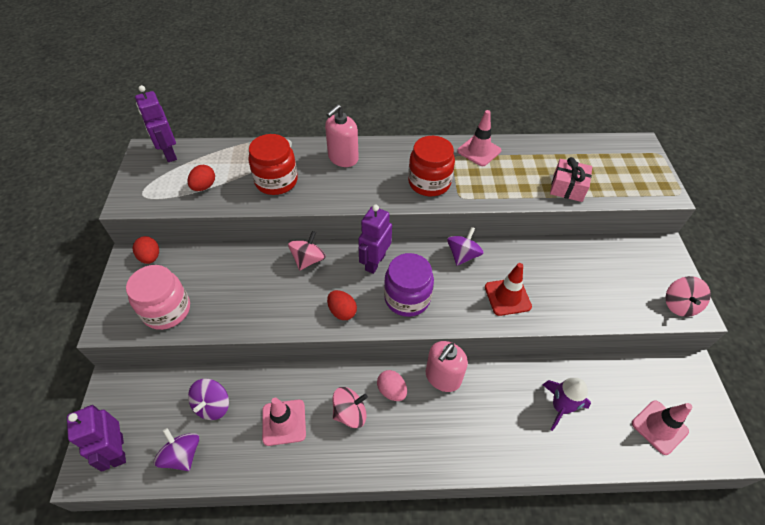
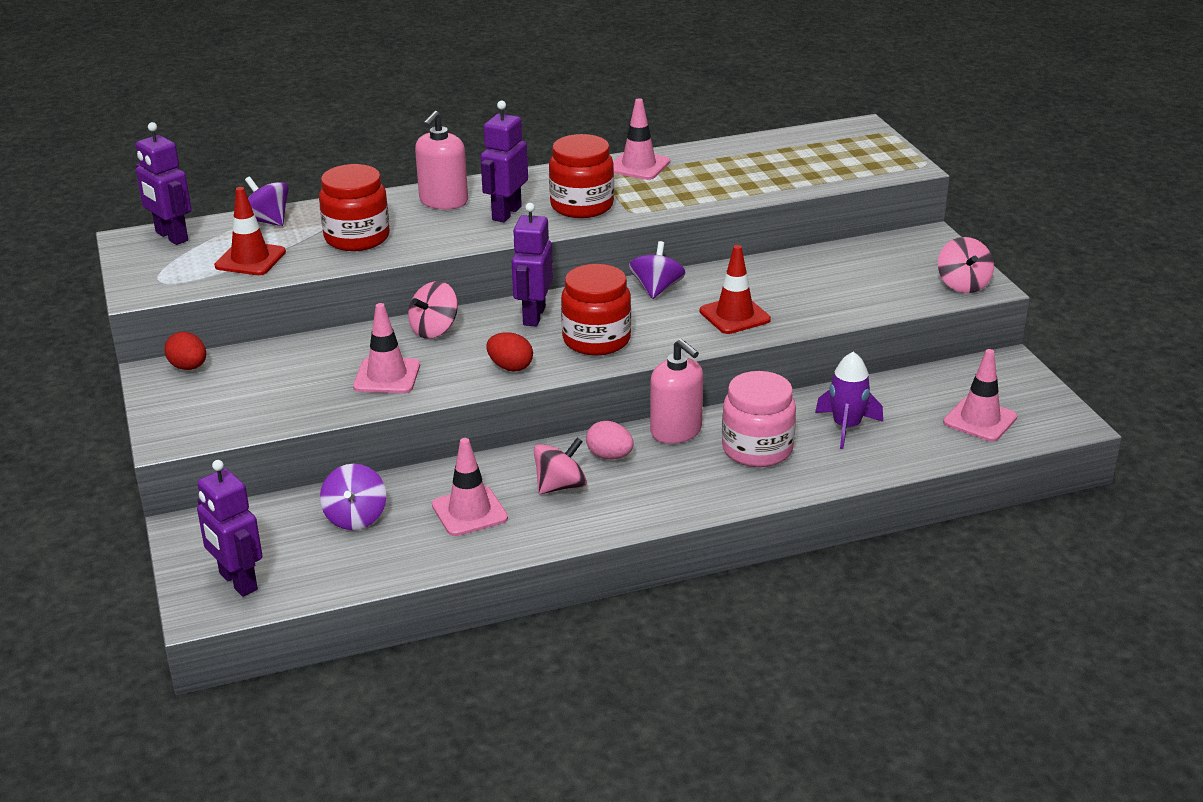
camera: 15 degrees left, 20 degrees down
(167, 310) = (250, 410): pink jar -> pink jar (757, 449)
(182, 455) = (338, 567): purple spinning top -> purple spinning top (267, 221)
(204, 186) = (250, 259): red egg -> red traffic cone
(262, 299) = (387, 376): none -> pink traffic cone
(308, 260) = (434, 330): pink spinning top -> pink spinning top turned 150 degrees counterclockwise
(378, 179) = (506, 213): none -> purple robot
(407, 298) = (596, 340): purple jar -> red jar
(443, 377) = (676, 431): pink soap dispenser -> pink soap dispenser turned 60 degrees counterclockwise
(567, 187) = (775, 181): pink gift -> none

